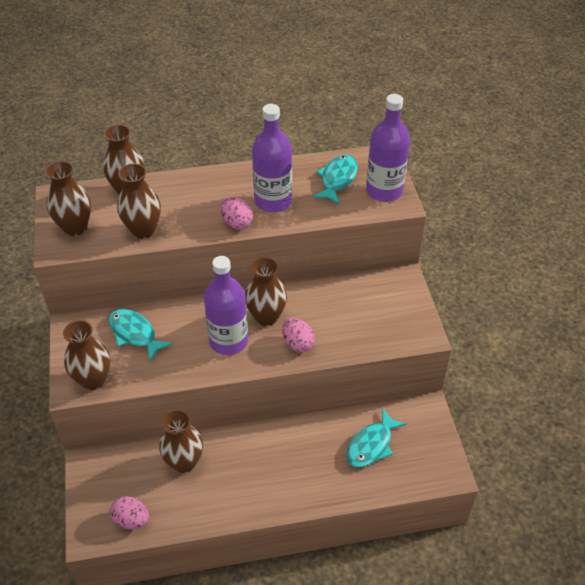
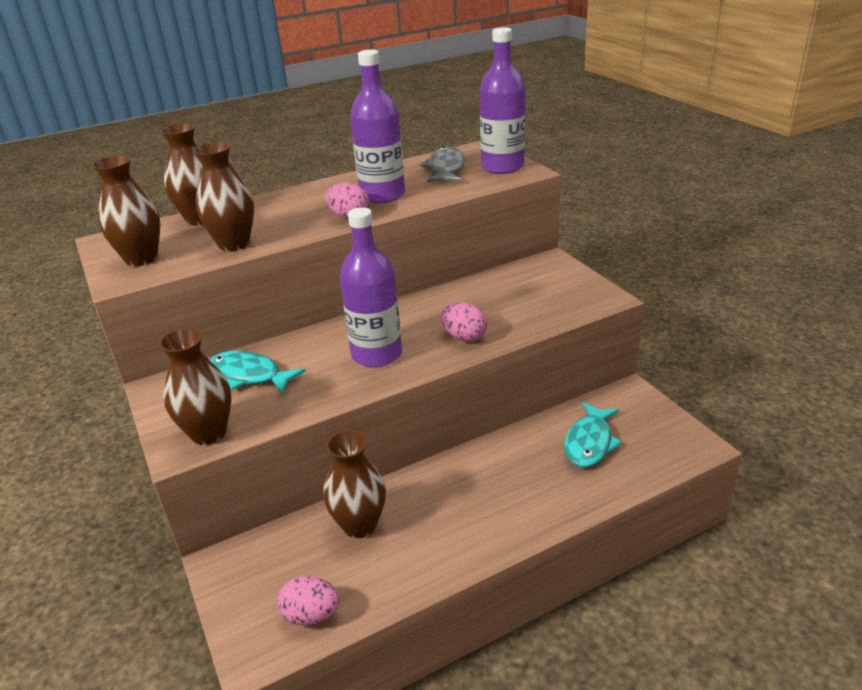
camera: 15 degrees left, 15 degrees down
(266, 317) = (412, 323): brown vase -> none
(337, 179) = (445, 169): turquoise fish -> grey fish

